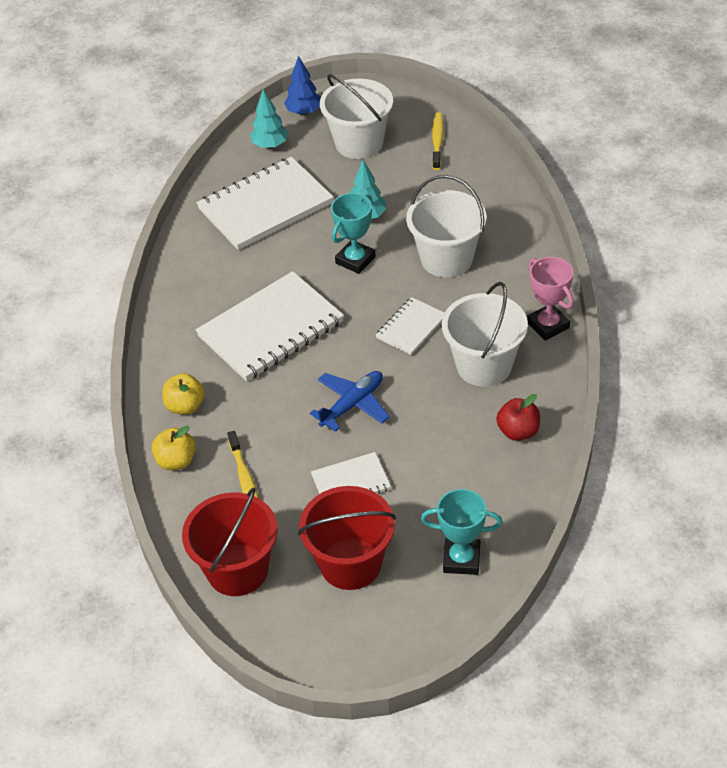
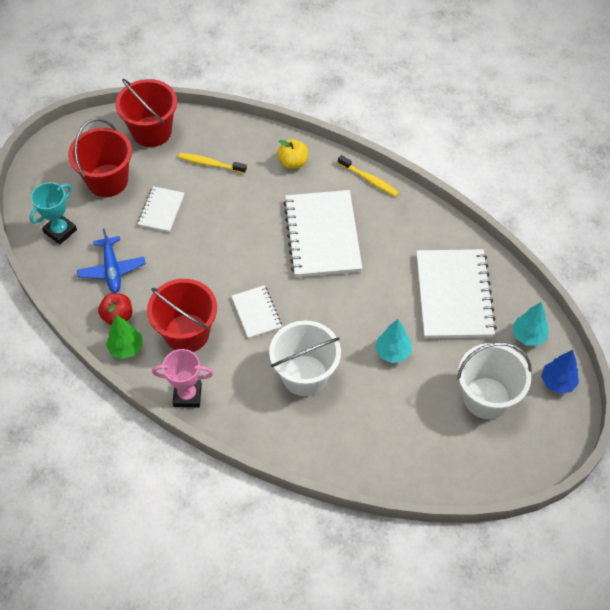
camera: 120 degrees right, 10 degrees up
(176, 461) = (253, 140): yellow apple -> none
(352, 405) = (219, 243): blue plane -> blue plane (112, 269)
(355, 260) = (350, 318): turquoise trophy -> none
(437, 141) = (447, 456): yellow toothbrush -> yellow toothbrush (369, 180)
(484, 365) = (187, 333): white bucket -> red bucket
(546, 401) = (126, 348): none -> green tree

